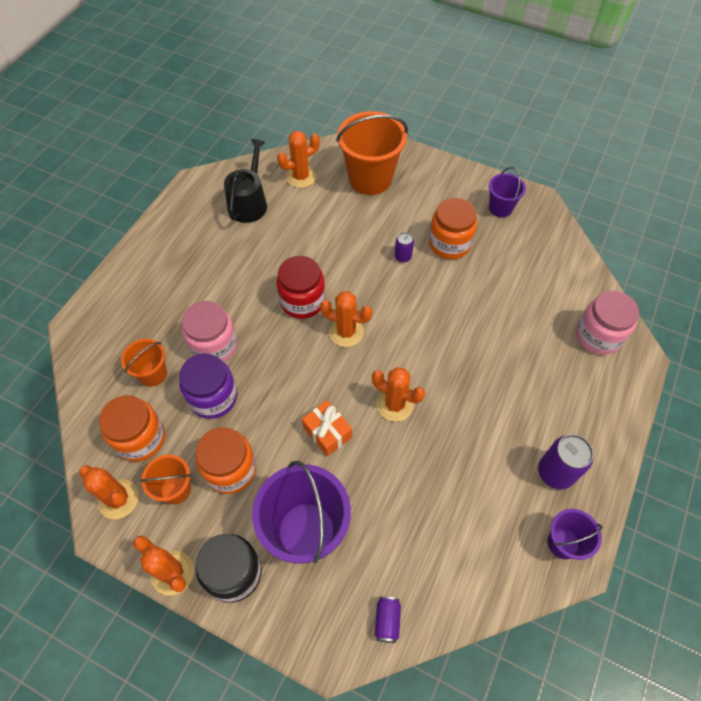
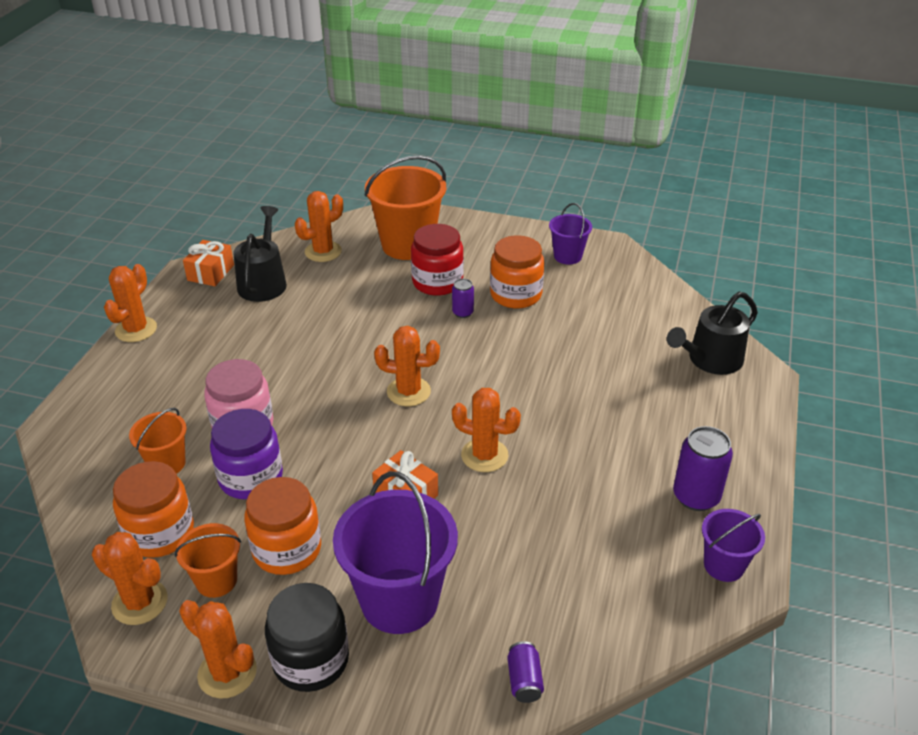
camera: 10 degrees left, 20 degrees down
(145, 238) = (136, 329): none -> orange cactus
(209, 187) = (211, 273): none -> orange gift
(302, 301) = (348, 368): red jar -> red jar (437, 282)
(598, 336) = (710, 360): pink jar -> black watering can

